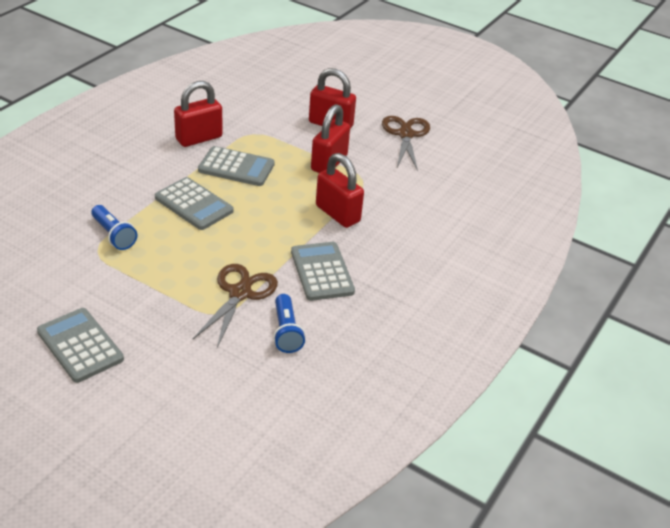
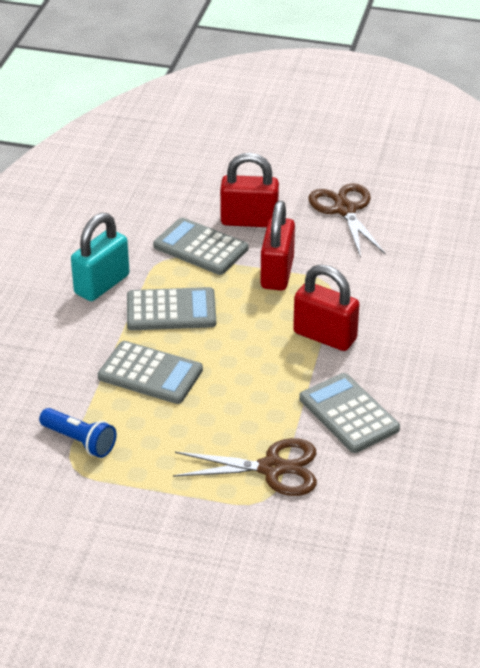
camera: 15 degrees left, 0 degrees up
(80, 345) = (129, 588): grey calculator -> grey calculator (200, 247)
(199, 138) = (102, 284): red padlock -> turquoise padlock
(240, 293) = (272, 468): brown scissors -> brown scissors turned 90 degrees clockwise
(286, 332) = (351, 498): blue flashlight -> none

